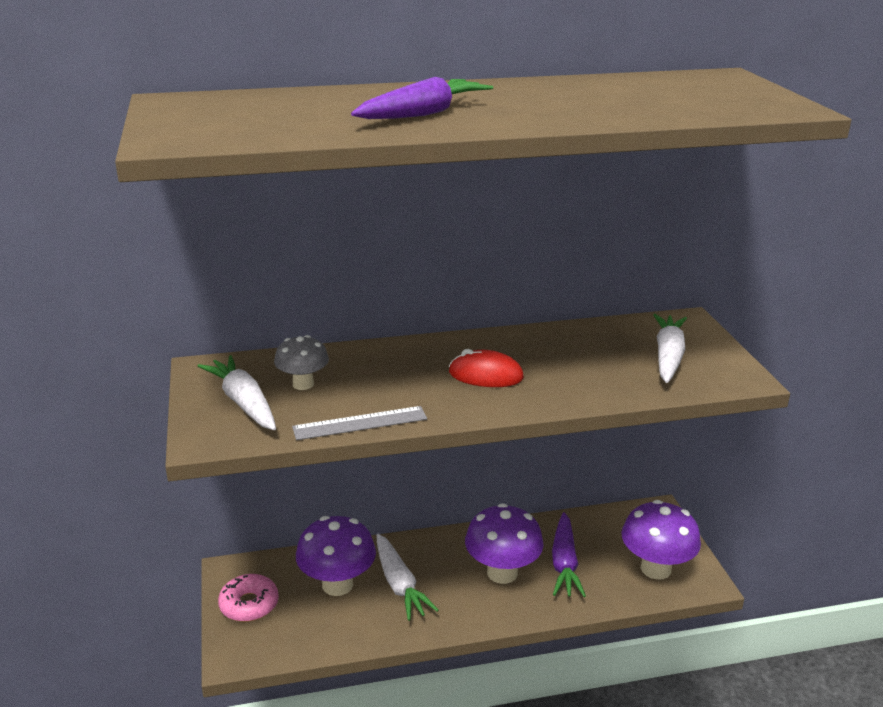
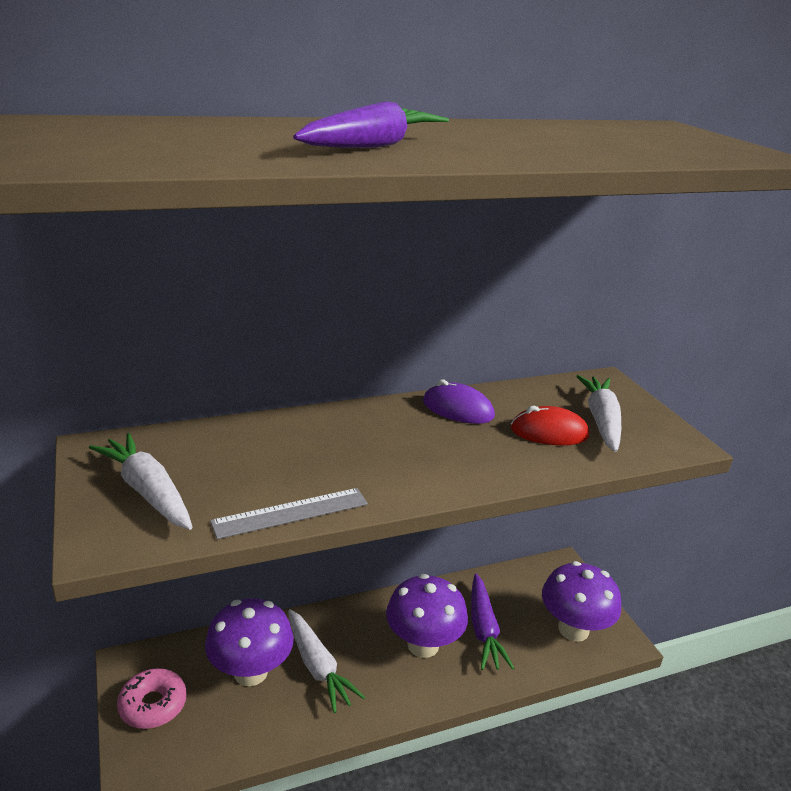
camera: 10 degrees left, 0 degrees up
(303, 384) = (217, 465): grey mushroom -> none
(486, 375) = (420, 447): red mouse -> red mouse (549, 432)
(530, 343) = (458, 409): none -> purple mouse

